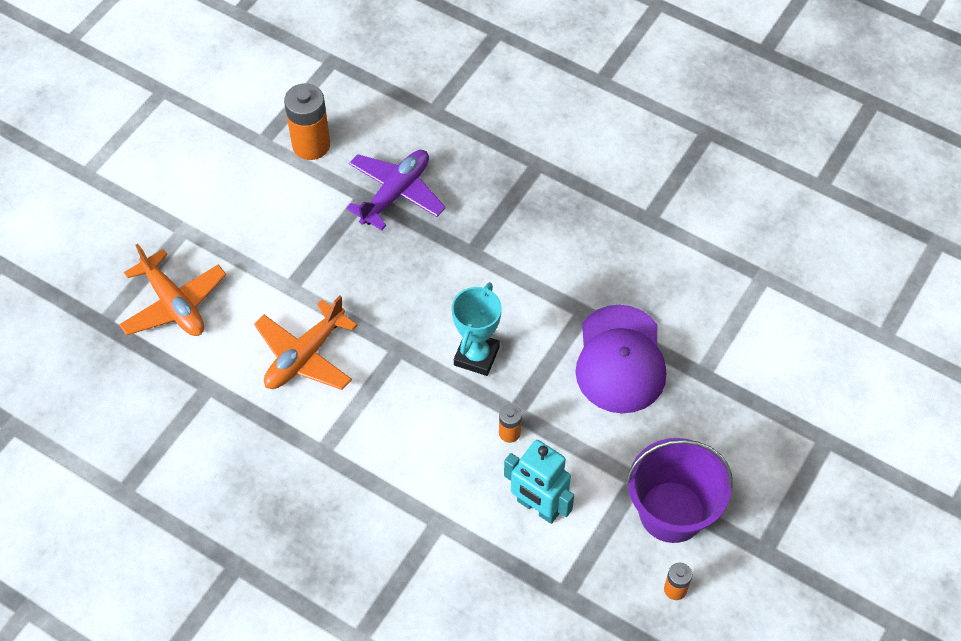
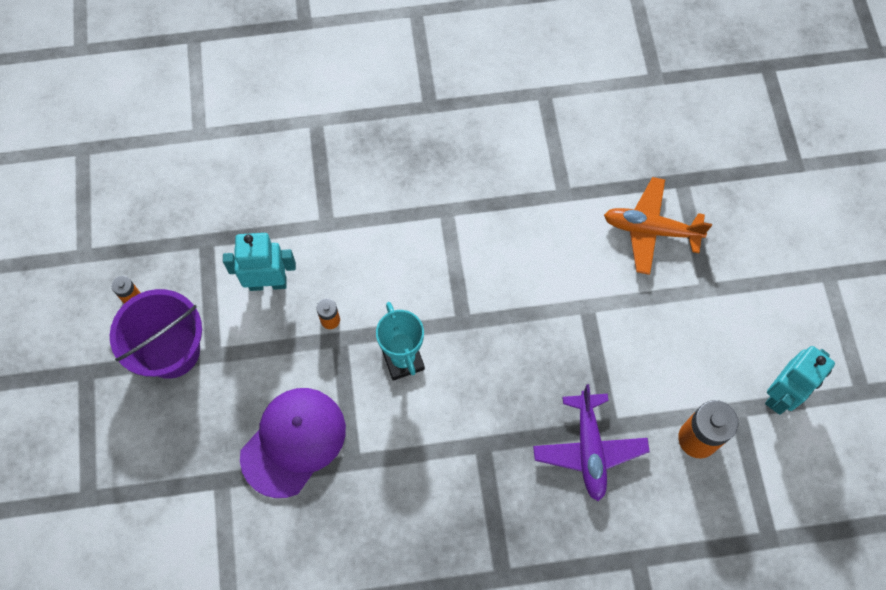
camera: 140 degrees right, 10 degrees up
(220, 128) = (781, 394): none -> turquoise robot
(305, 356) = (523, 264): orange plane -> none
(620, 359) = (293, 442): purple cap -> purple cap turned 75 degrees clockwise

